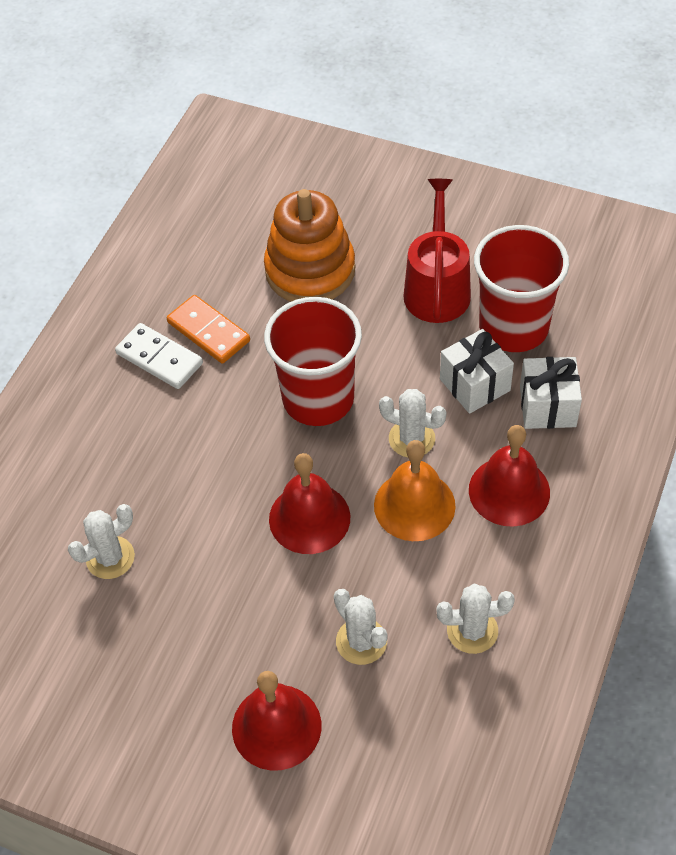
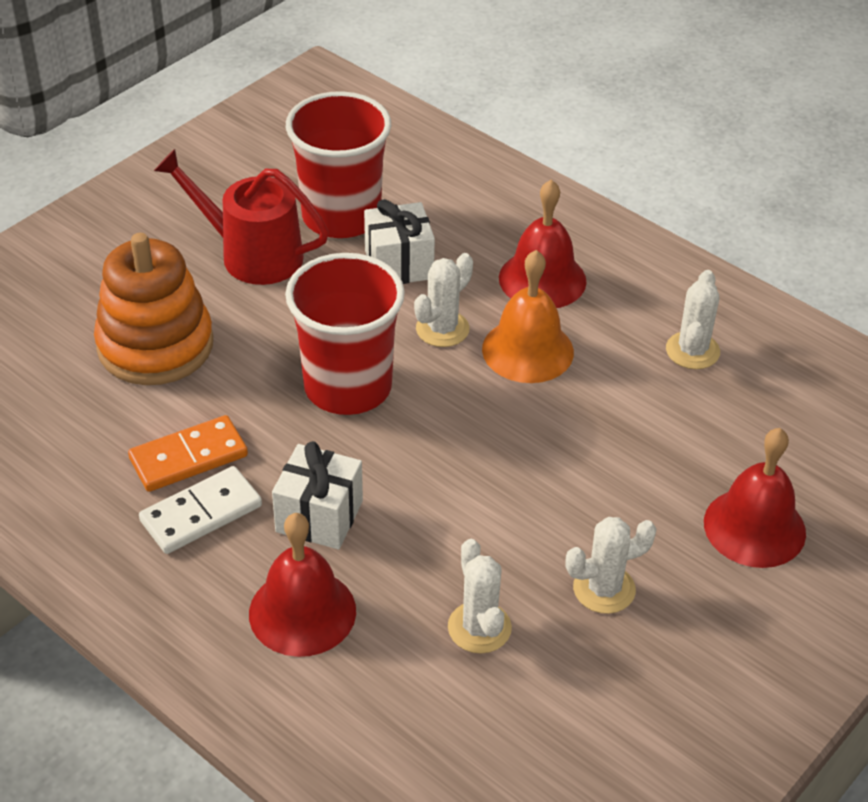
camera: 75 degrees left, 10 degrees down
(309, 518) = (505, 435): red bell -> red bell (302, 612)
(361, 641) = (676, 434): white cactus -> white cactus (604, 589)
(547, 406) = (454, 224): white gift -> white gift (319, 516)

